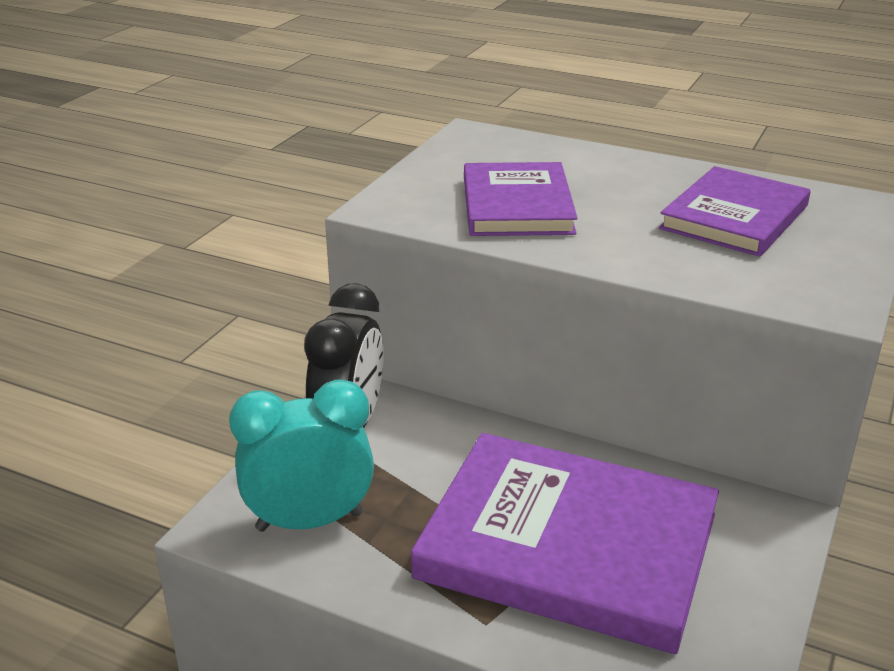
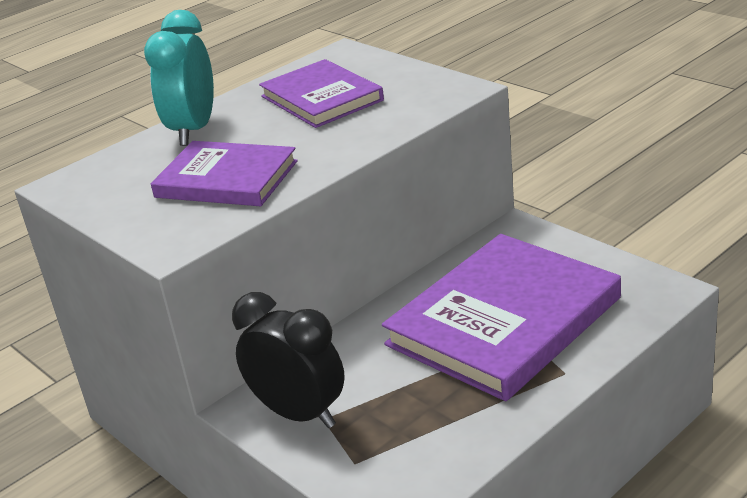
camera: 65 degrees left, 0 degrees up
(309, 521) = (414, 451): turquoise clock -> turquoise clock (193, 130)

